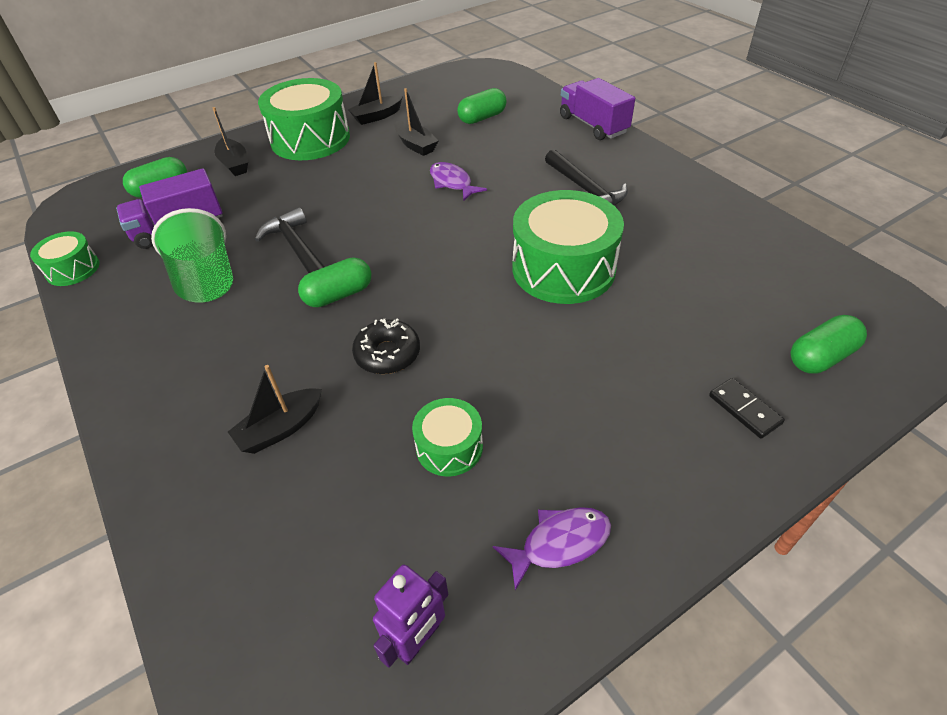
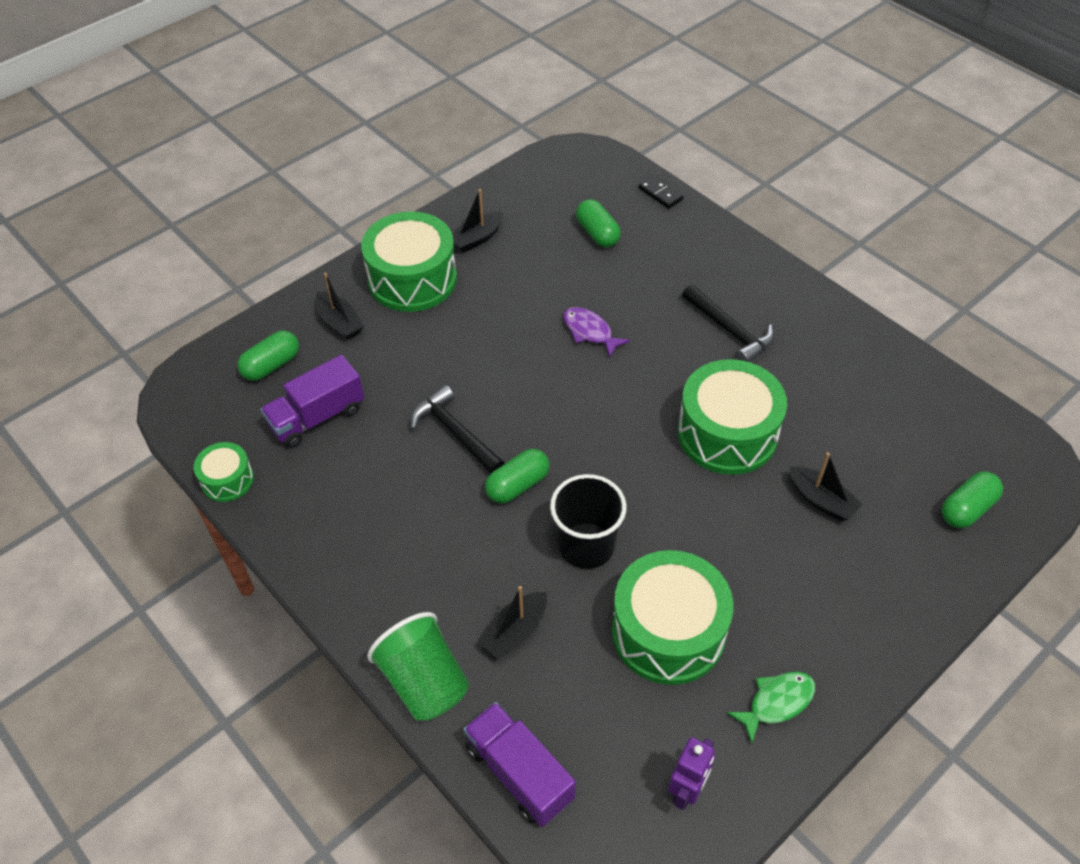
camera: 10 degrees left, 5 degrees up
(207, 281) = (377, 481): green cup -> green cup (424, 682)
(387, 354) = (586, 545): black donut -> black cup
(415, 145) = (534, 280): black boat -> black boat (821, 500)
(449, 447) = (668, 631): green drum -> green drum, size x1.97
(482, 118) = (597, 233): green capsule -> green capsule turned 75 degrees counterclockwise
(560, 543) = (777, 702): purple fish -> green fish
(593, 125) = (721, 237): purple truck -> purple truck (519, 773)
(744, 409) = (907, 568): black domino -> black domino (660, 194)

